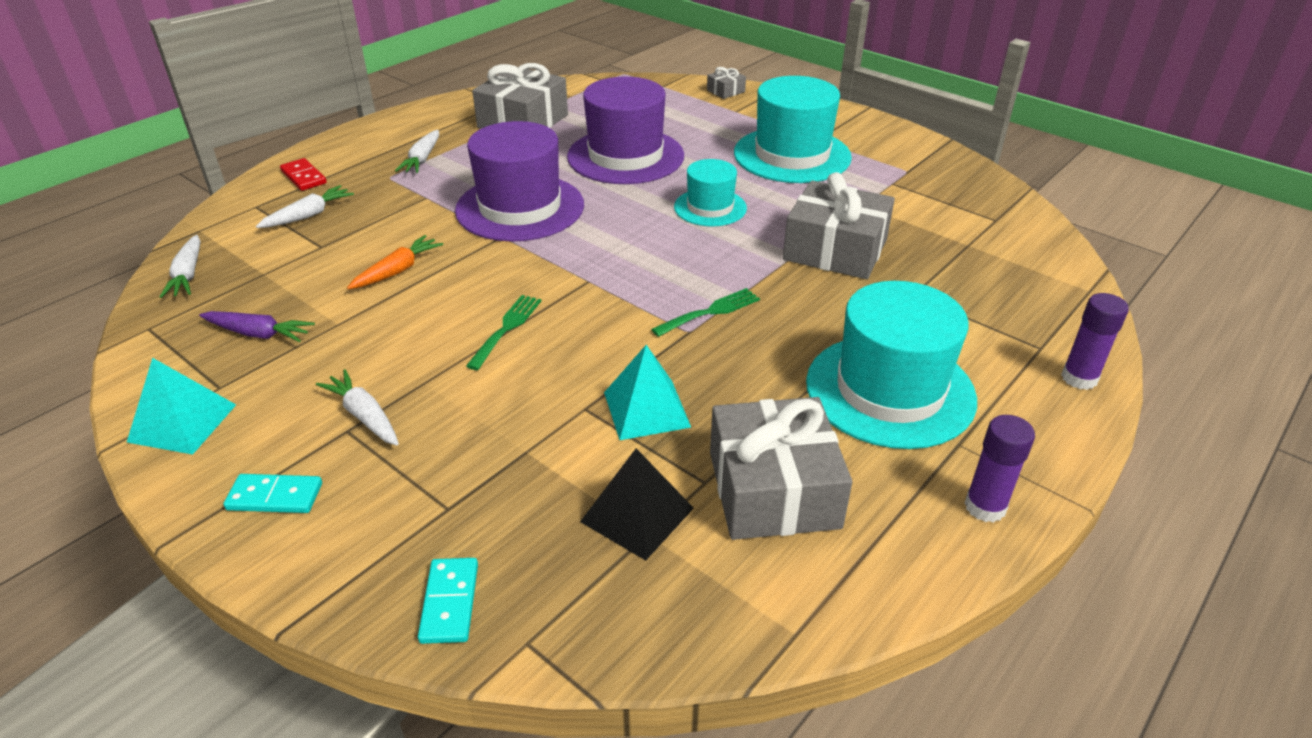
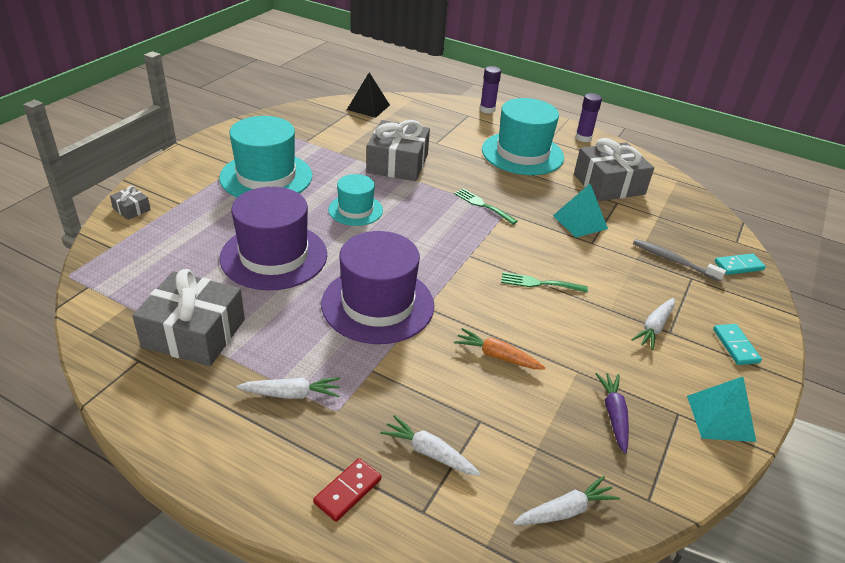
camera: 105 degrees left, 0 degrees up
(502, 501) = (673, 261): none -> grey toothbrush
(637, 515) = (650, 219): black pyramid -> black pyramid (368, 107)

